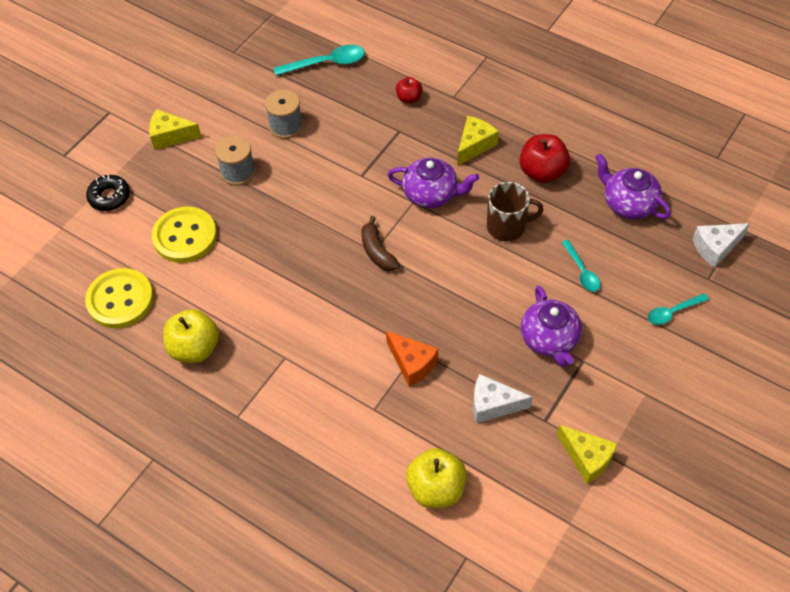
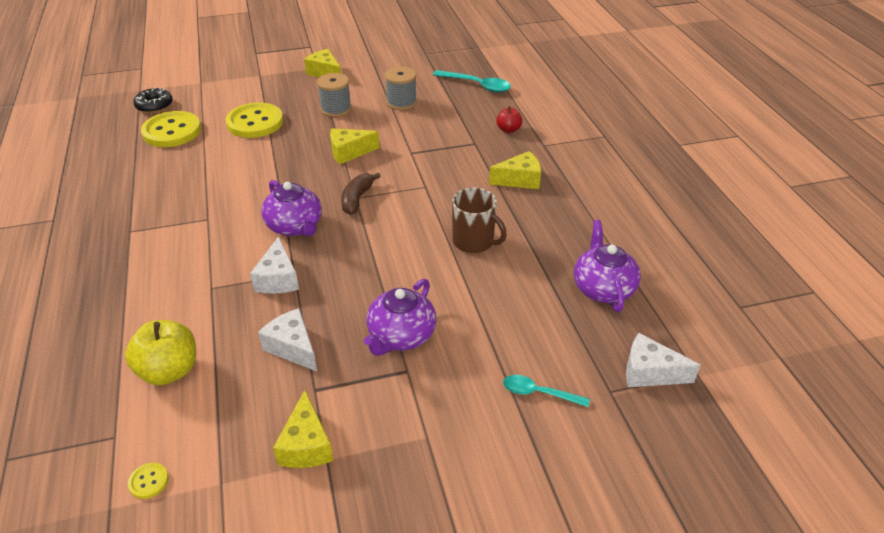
camera: 40 degrees right, 15 degrees down
(109, 197) = (247, 82): black donut -> black donut (154, 105)
(195, 348) = (168, 179): yellow apple -> none
(311, 210) = (349, 152): none -> yellow cheese
(412, 363) = (278, 279): orange cheese -> white cheese
(431, 194) = (445, 189): purple teapot -> purple teapot (295, 226)
(527, 560) = (148, 481): none -> yellow button
(542, 172) = (553, 225): red apple -> none
(582, 271) = (495, 308): turquoise spoon -> none

